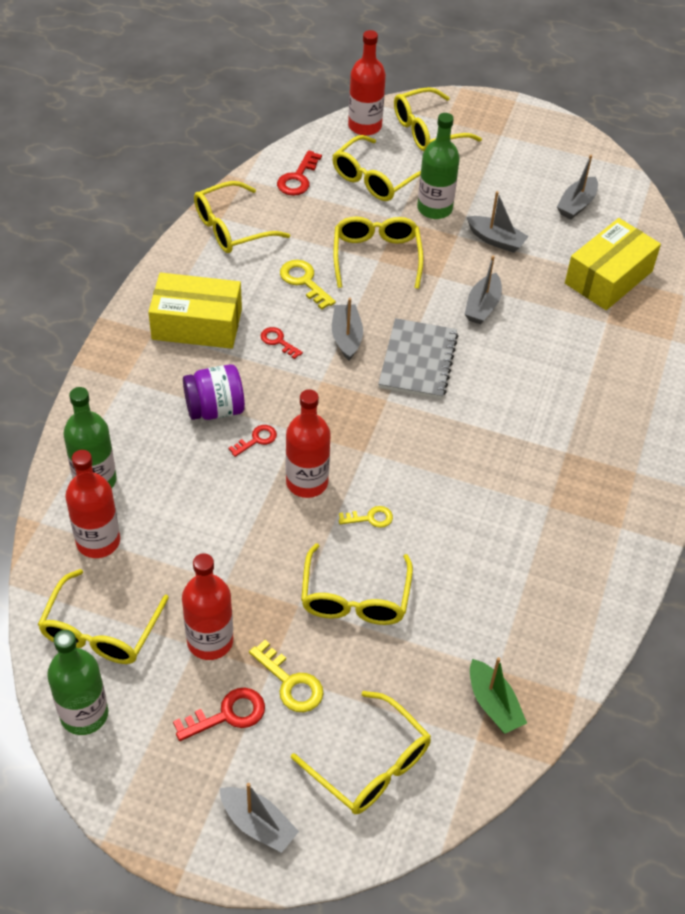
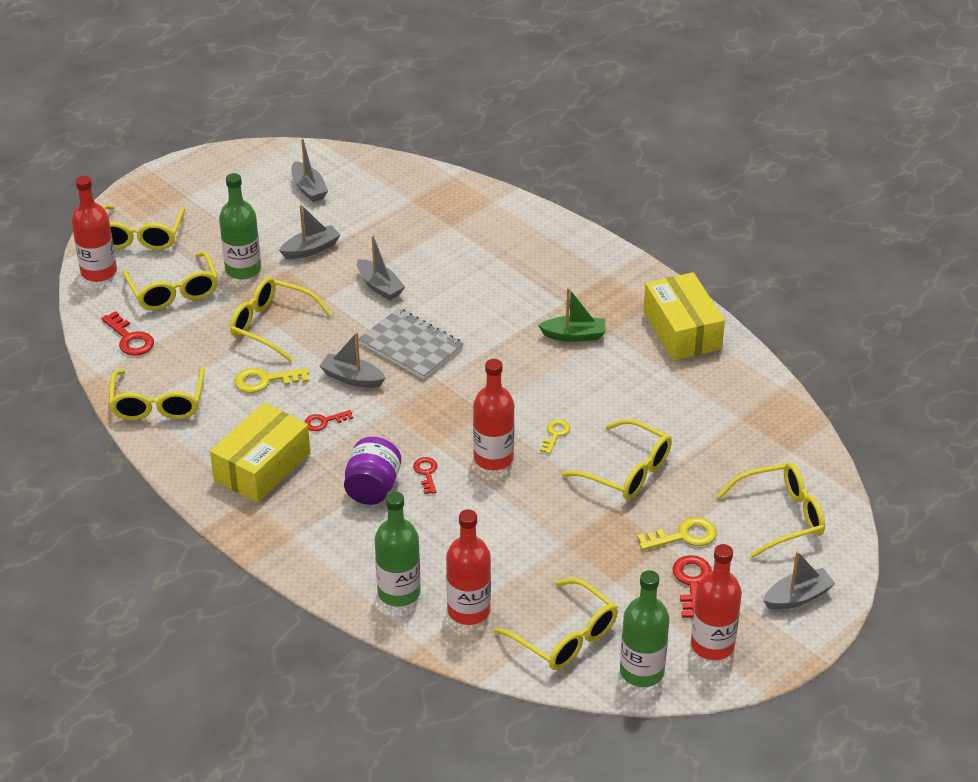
camera: 60 degrees left, 10 degrees down
(210, 641) = (616, 571): red bottle -> red bottle (712, 645)
(493, 704) = (765, 431): green boat -> green boat (574, 335)
(608, 277) = (403, 205): yellow box -> yellow box (682, 330)

